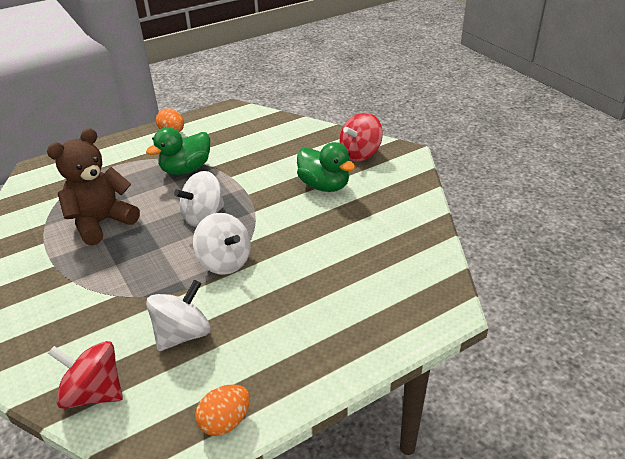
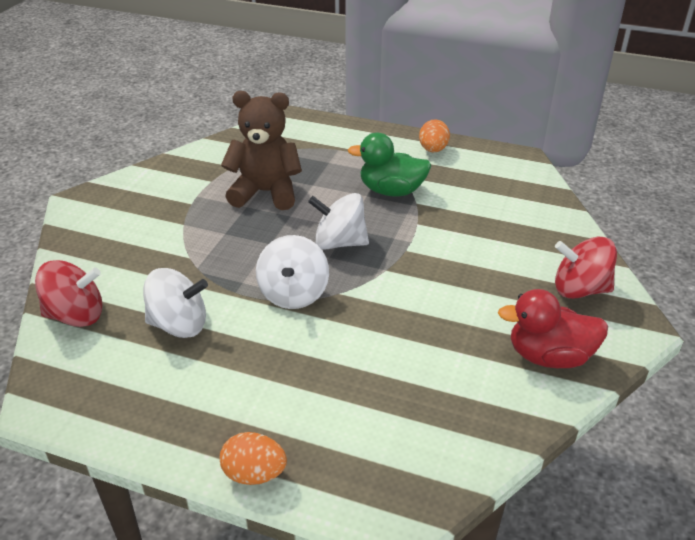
camera: 50 degrees right, 0 degrees up
(94, 393) = (76, 315): red spinning top -> red spinning top turned 105 degrees clockwise
(225, 421) = (101, 415): orange egg -> orange egg (254, 474)
(324, 186) = (486, 294): green duck -> none
(395, 192) = (549, 356): none -> red duck

